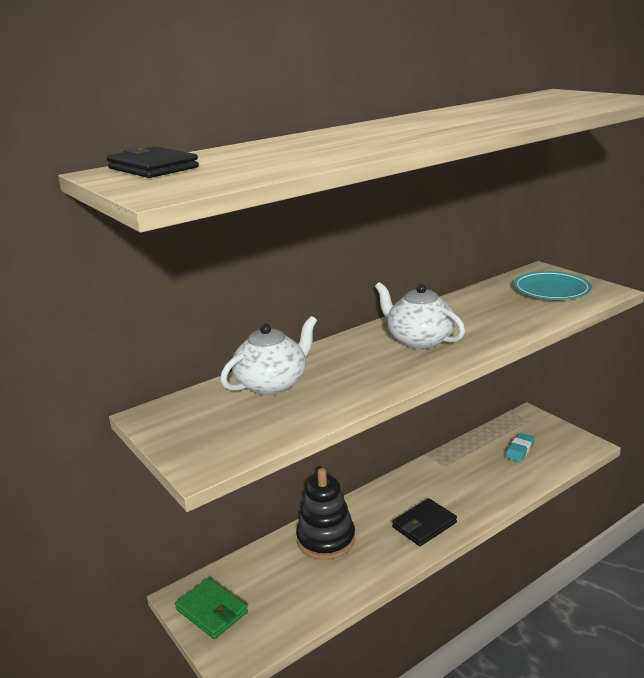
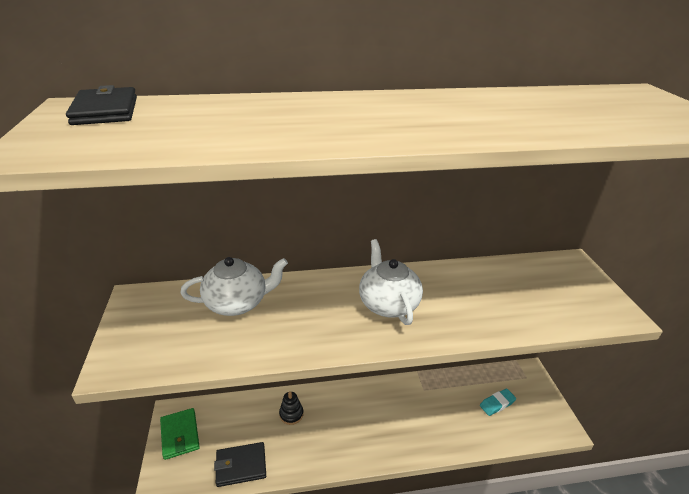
camera: 25 degrees right, 10 degrees up
(326, 539) = (291, 414): black stacking toy -> black stacking toy, size x0.52
(424, 525) = (368, 438): black wallet -> black wallet (241, 465)
(551, 290) = (562, 291): turquoise plate -> none

